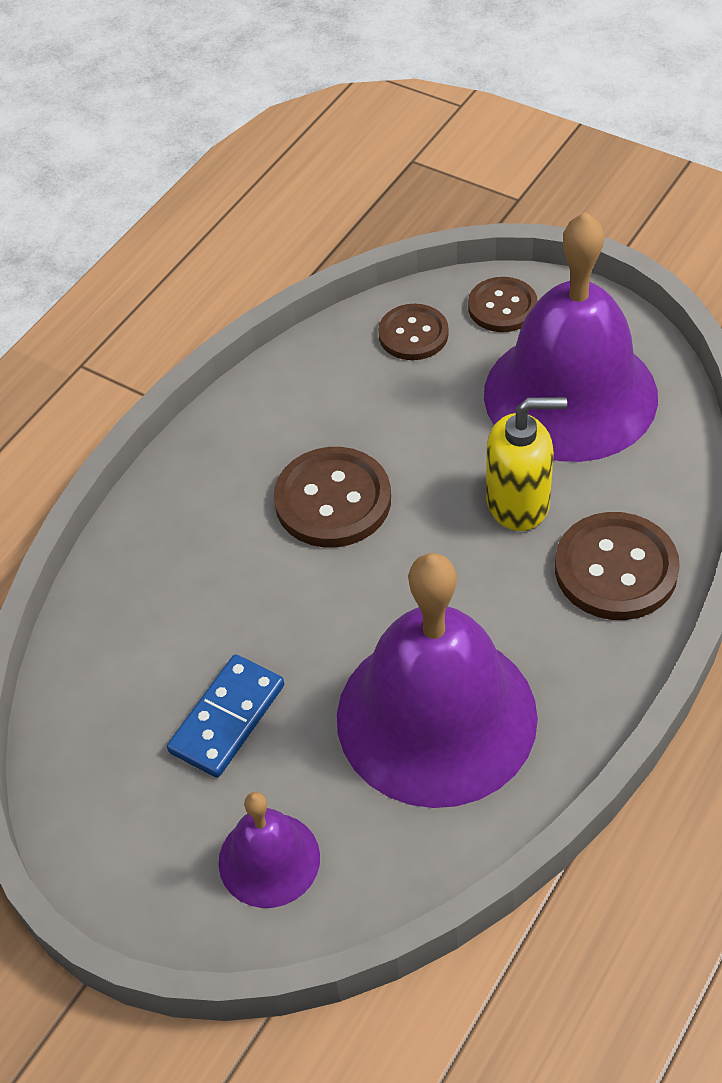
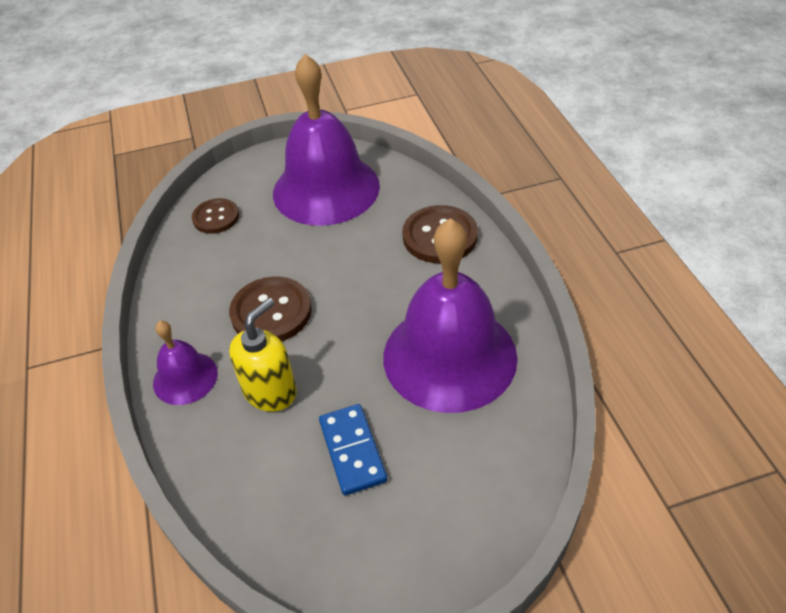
camera: 50 degrees left, 5 degrees down
(269, 859) = (464, 491): purple bell -> purple bell (185, 378)
(502, 307) = (246, 178): brown button -> none
(518, 502) = (362, 244): yellow soap dispenser -> yellow soap dispenser (270, 391)

